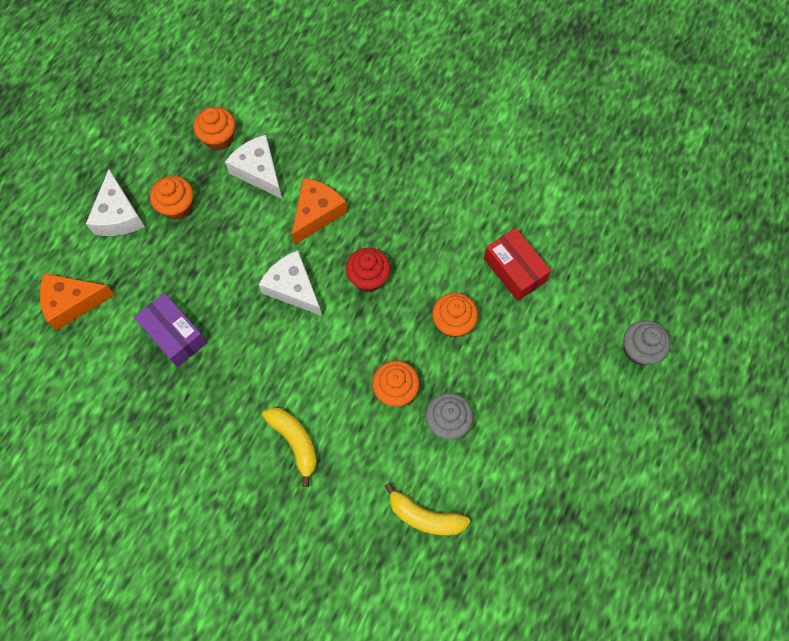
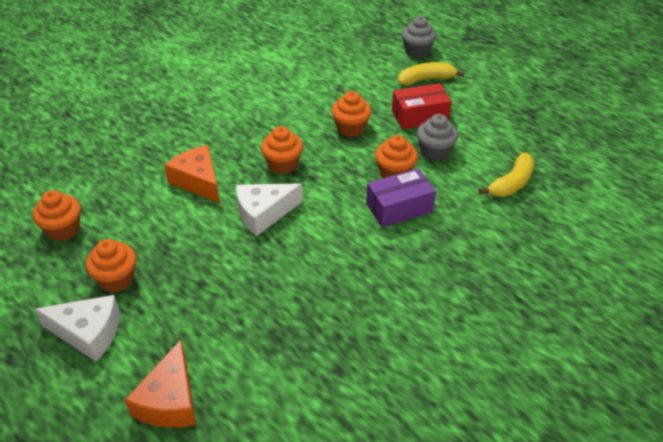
camera: 70 degrees left, 25 degrees down
(174, 335) = (262, 313): purple box -> purple box (399, 208)
(259, 171) = (124, 209): white cheese -> none
(295, 442) = (417, 247): yellow banana -> yellow banana (426, 79)
(368, 278) = (283, 164): red cupcake -> orange cupcake
(514, 270) = (323, 88): red box -> red box (420, 116)

